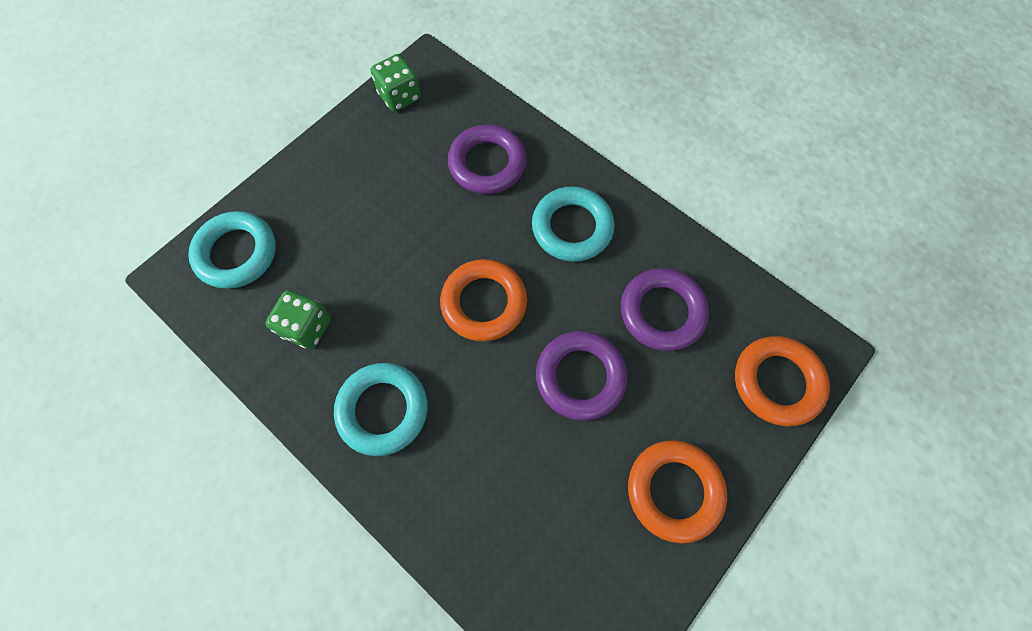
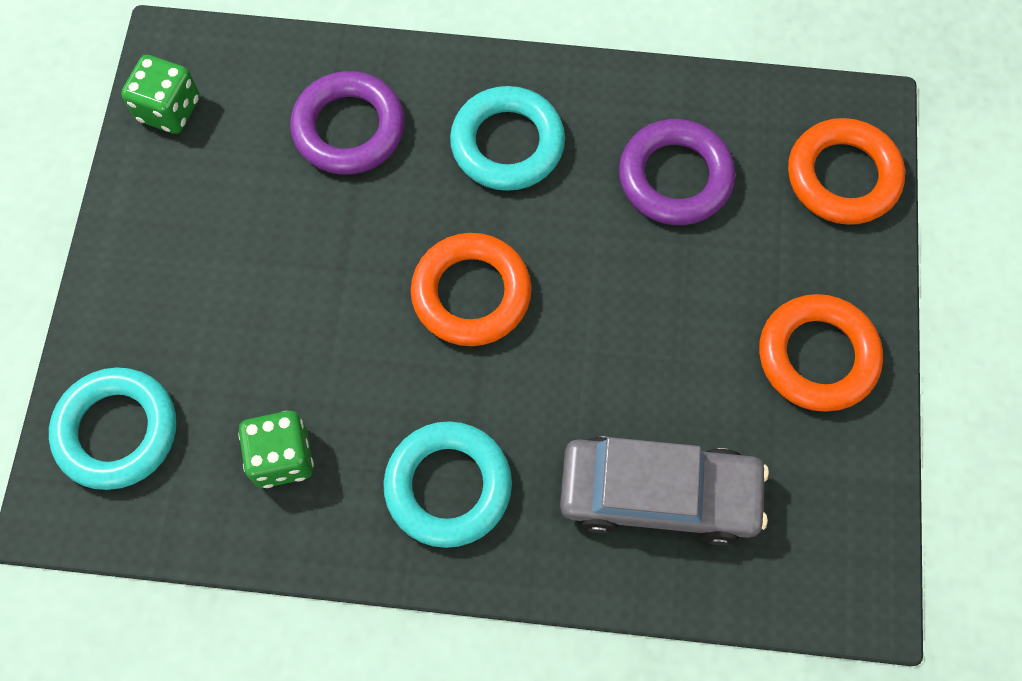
camera: 35 degrees left, 0 degrees up
(503, 508) = (659, 494): none -> grey car
(580, 377) = (638, 304): purple ring -> none

